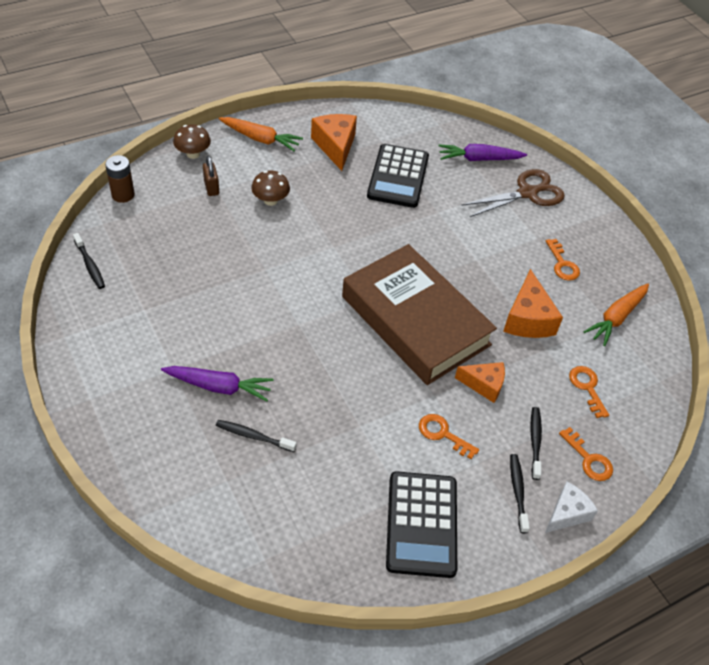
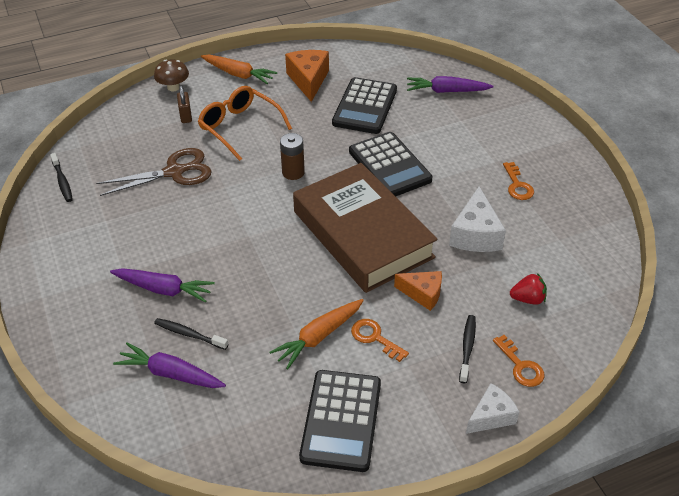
camera: 10 degrees right, 5 degrees down
(123, 195) = (103, 122): brown battery -> brown battery (293, 172)
(241, 480) = (170, 373): none -> purple carrot
(270, 200) = (239, 127): brown mushroom -> orange glasses
(432, 243) = (389, 166): none -> black calculator
(518, 491) = (443, 393): black toothbrush -> none
(527, 193) = (490, 121): brown scissors -> brown scissors (174, 172)
(528, 319) = (475, 234): orange cheese -> white cheese
(587, 387) = (528, 299): orange key -> red strawberry
(616, 318) = (566, 235): orange carrot -> orange carrot (318, 337)

